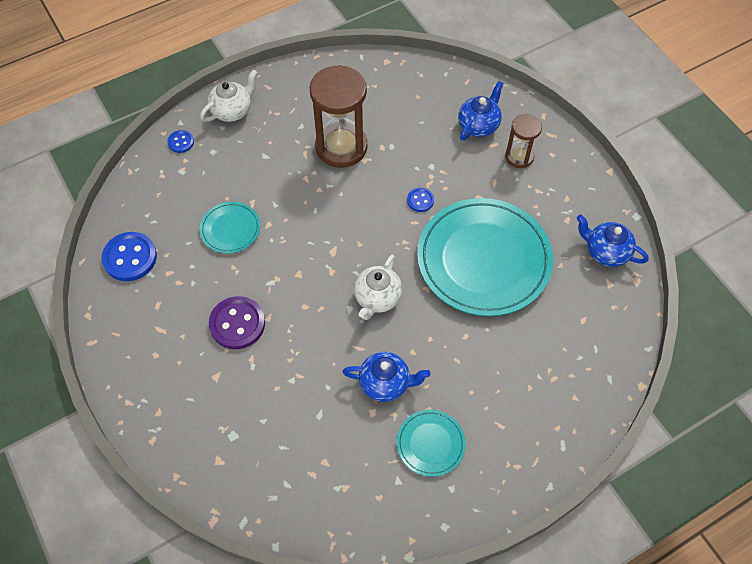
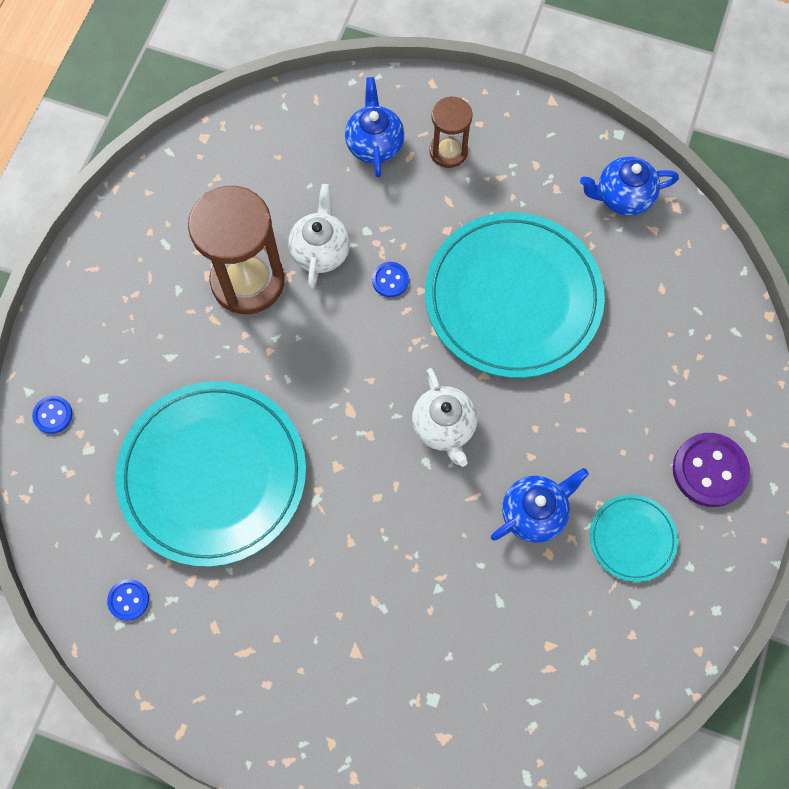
camera: 40 degrees left, 10 degrees up
(130, 258) = (128, 600): blue button -> blue button, size x0.53
(230, 229) = (213, 474): turquoise plate -> turquoise plate, size x2.19
(232, 110) = (78, 330): white teapot -> white teapot (320, 251)
(237, 324) = (323, 576): purple button -> purple button (709, 470)

